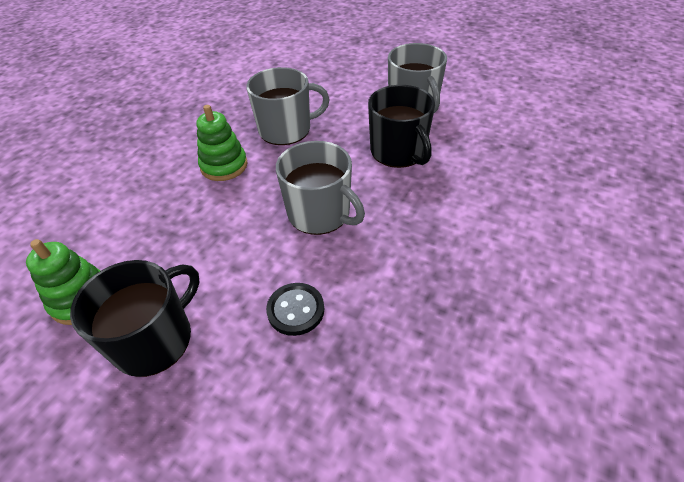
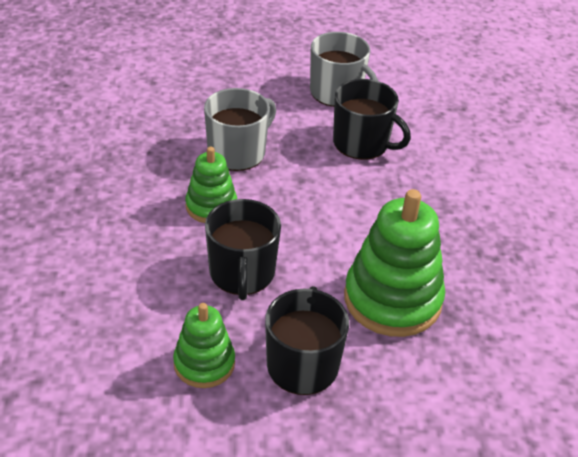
camera: 35 degrees left, 5 degrees down
(191, 230) = (242, 273): none -> black mug
(295, 310) = (392, 299): black button -> green stacking toy
(320, 213) = (343, 219): grey mug -> none

